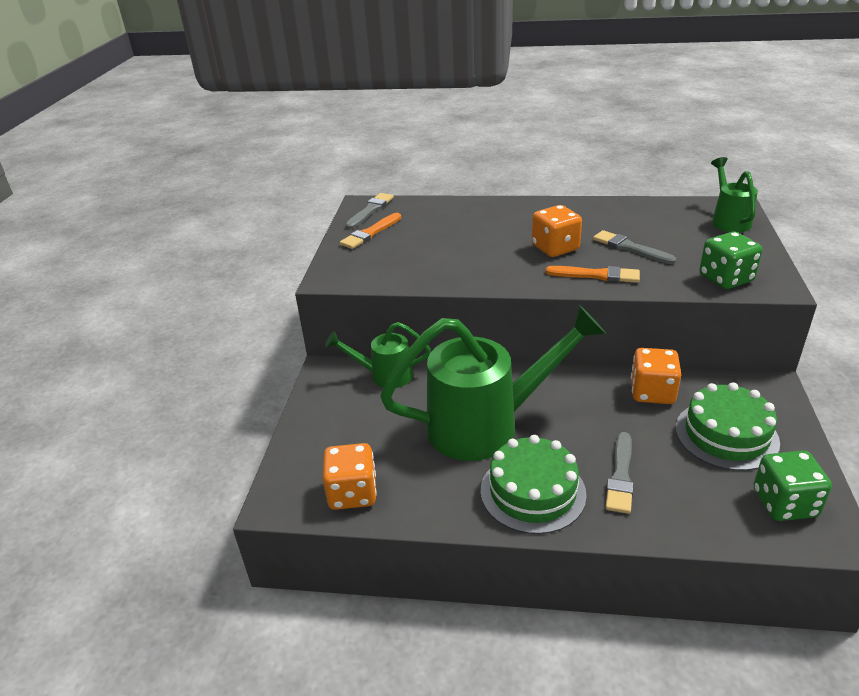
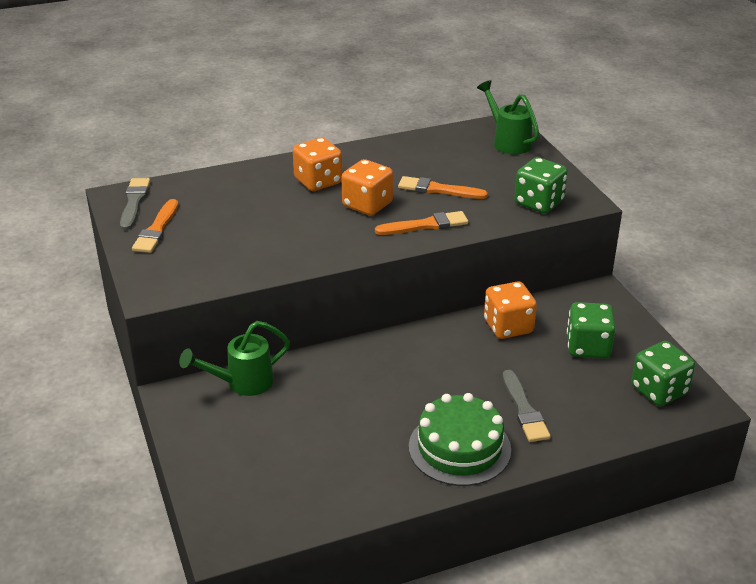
camera: 30 degrees left, 0 degrees up
(352, 493) = (294, 506): orange dice -> orange dice (318, 181)
(488, 425) = (381, 401): green watering can -> none
(630, 248) = (438, 189): grey brush -> orange brush
(726, 435) = (588, 347): green cake -> green dice

